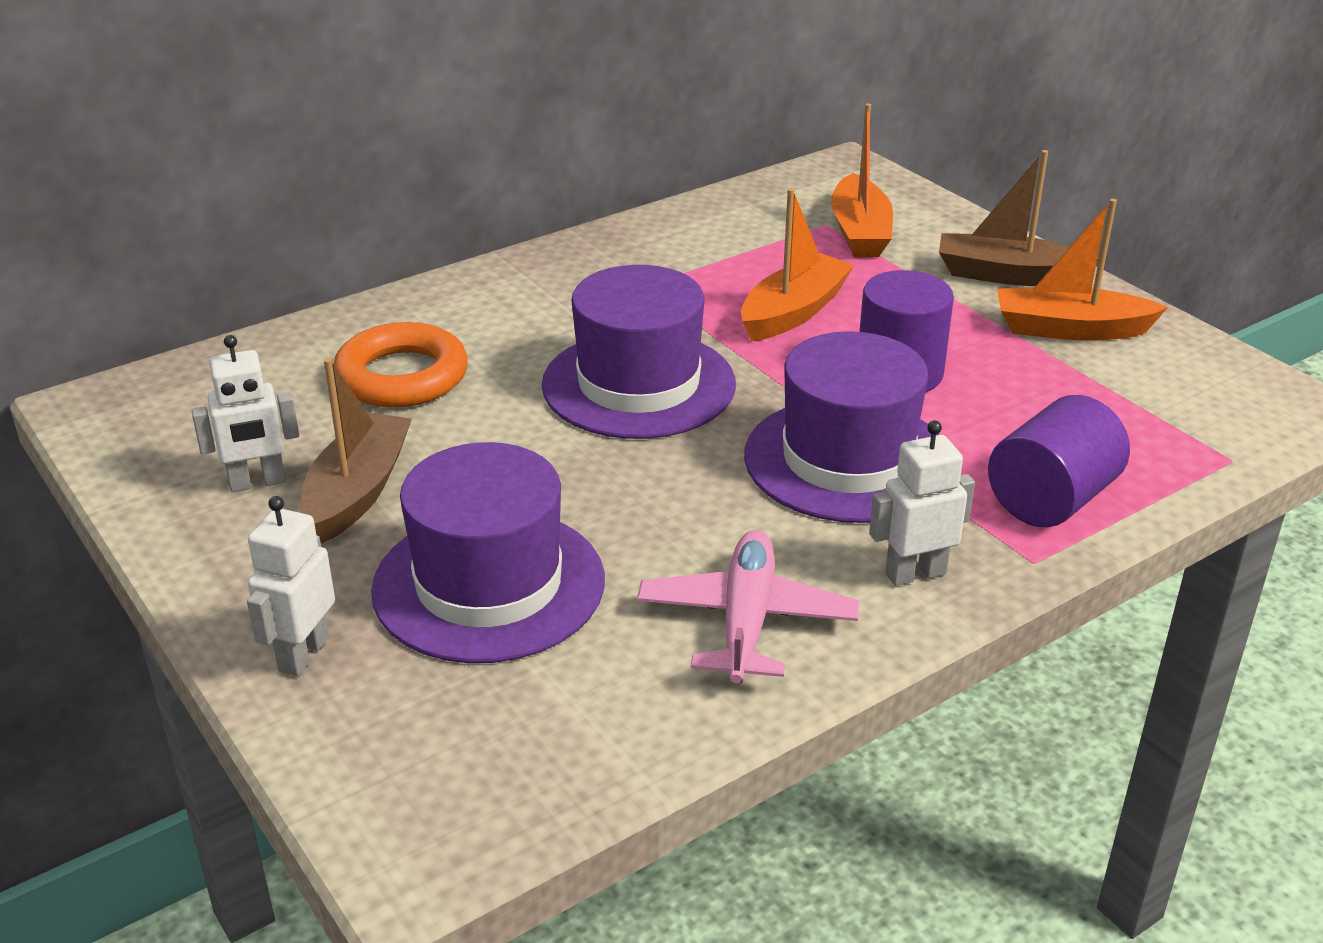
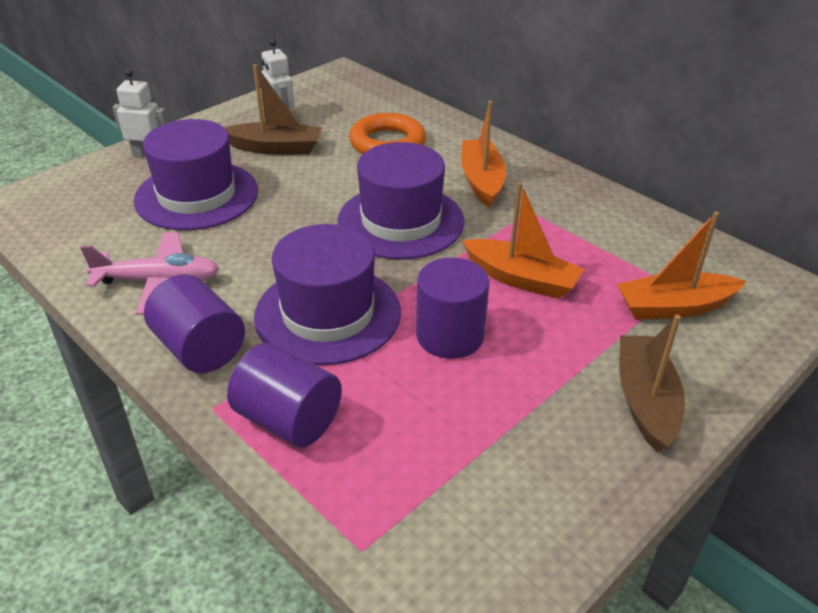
camera: 80 degrees right, 5 degrees up
(915, 573) = (200, 348): white robot -> purple cylinder
(1070, 329) = (560, 442): orange boat -> orange boat (481, 181)

